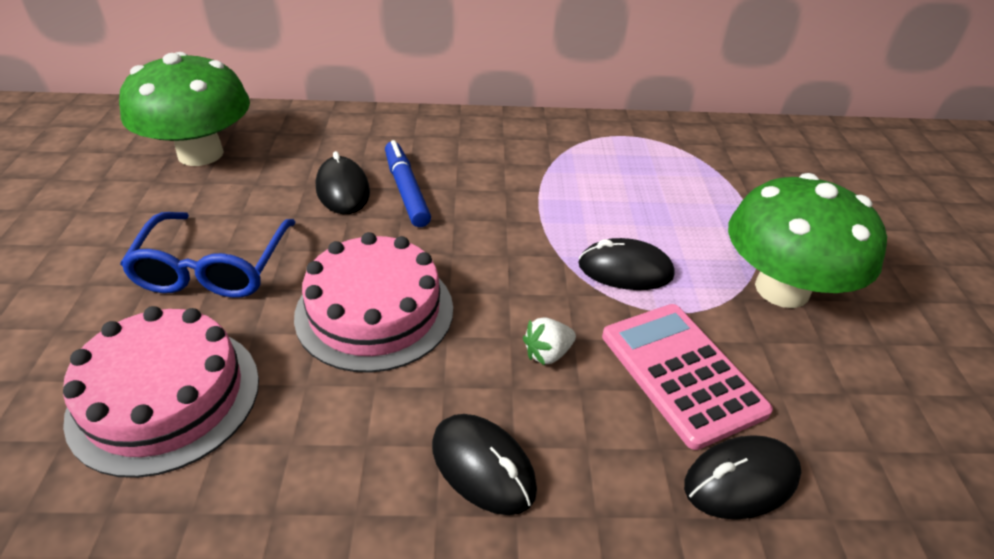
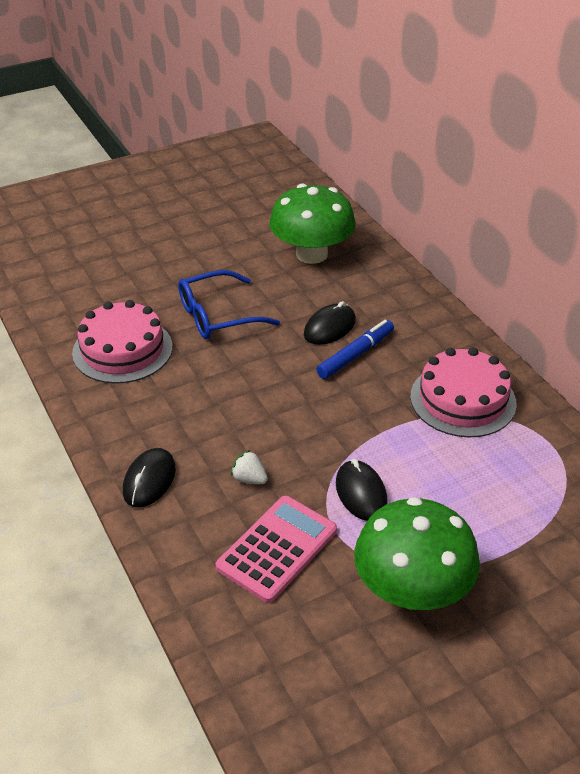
camera: 65 degrees right, 0 degrees up
(374, 311) = (231, 392): pink cake -> pink cake (463, 399)
(740, 480) = (205, 596): black mouse -> none

